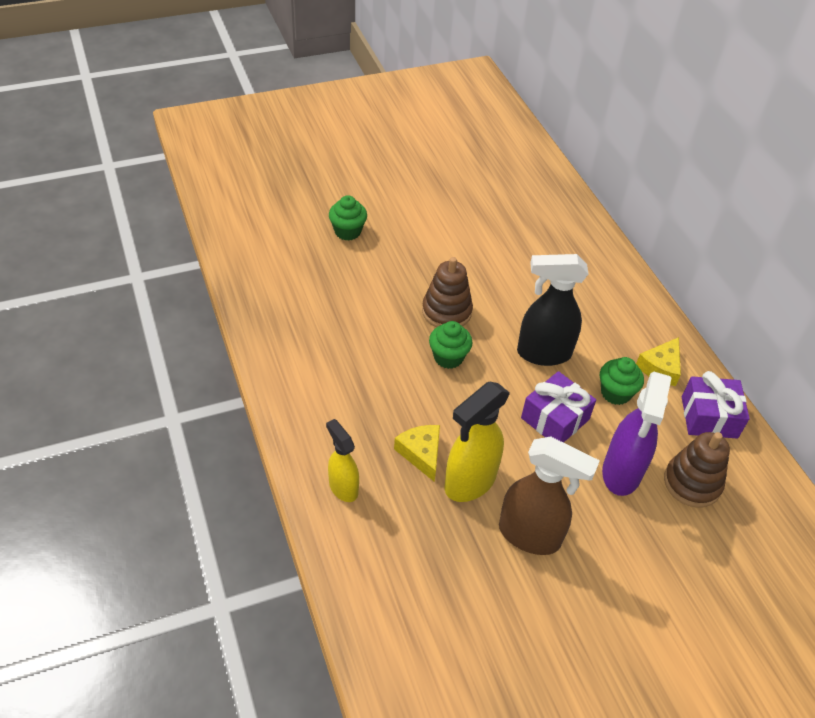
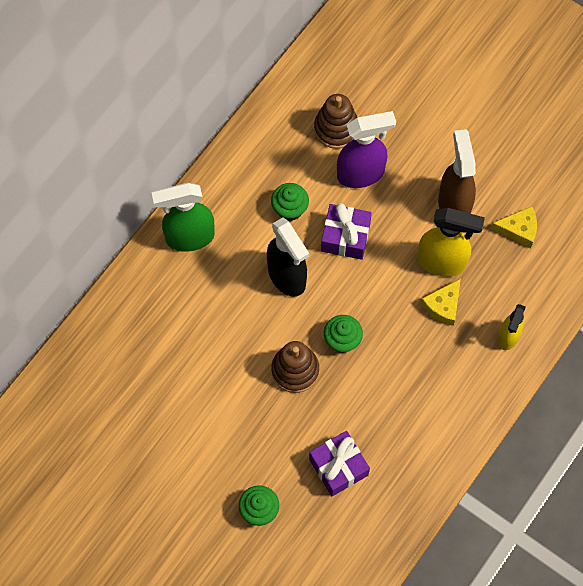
camera: 120 degrees left, 20 degrees up
(631, 309) = (189, 237): none -> green spray bottle
(660, 367) = (240, 190): yellow cheese -> yellow cheese (518, 230)
(709, 417) = (267, 140): purple gift -> purple gift (338, 467)

